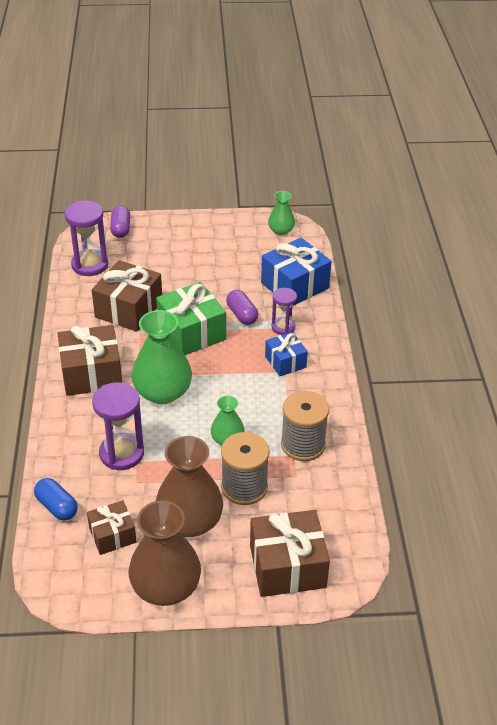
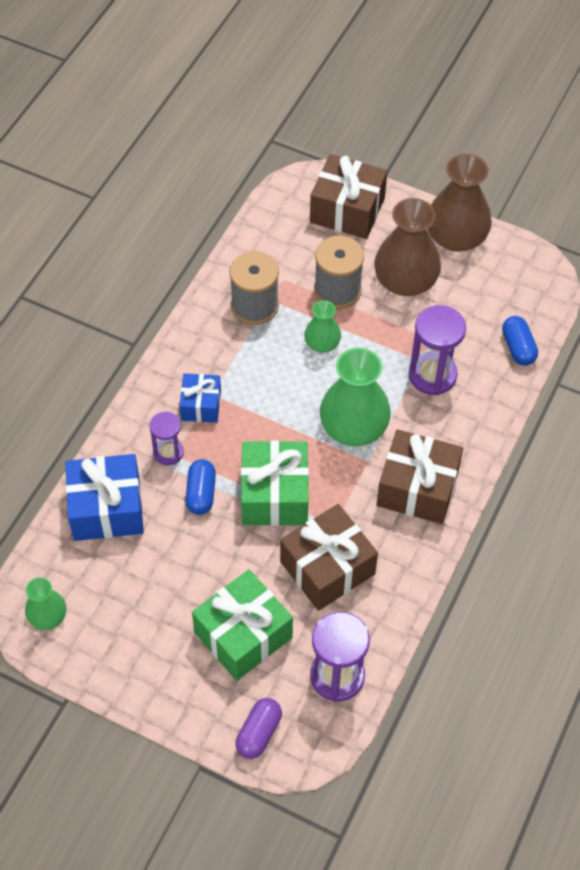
camera: 150 degrees left, 15 degrees up
(112, 535) = (479, 299): brown gift -> none
(160, 262) = (243, 635): none -> green gift
(242, 315) = (201, 493): purple capsule -> blue capsule

